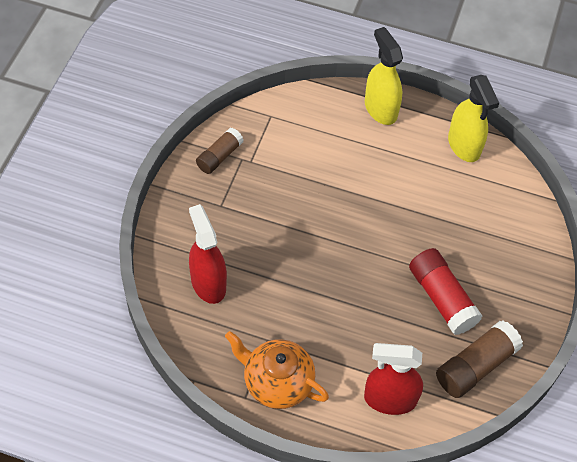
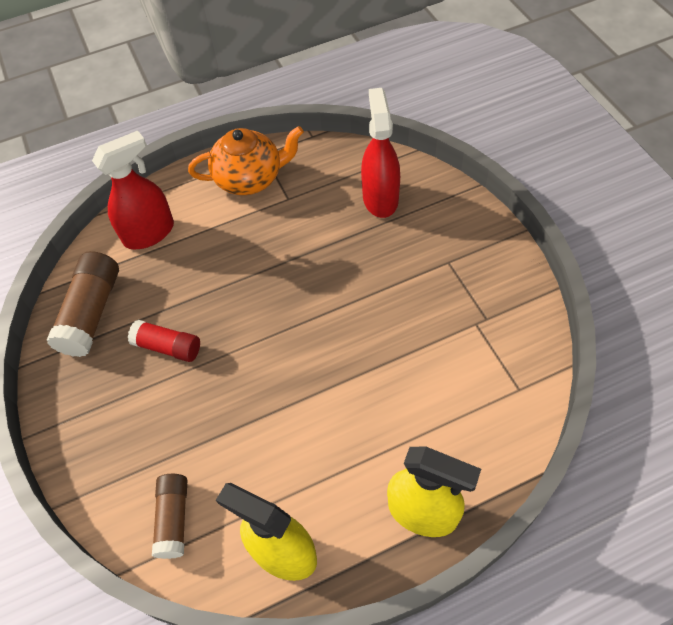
camera: 145 degrees right, 0 degrees up
(208, 283) = (380, 198): red spray bottle -> red spray bottle turned 120 degrees counterclockwise
(219, 156) = (508, 303): brown glue stick -> brown glue stick (174, 519)
(442, 298) = (168, 347): red glue stick -> red glue stick, size x0.64

